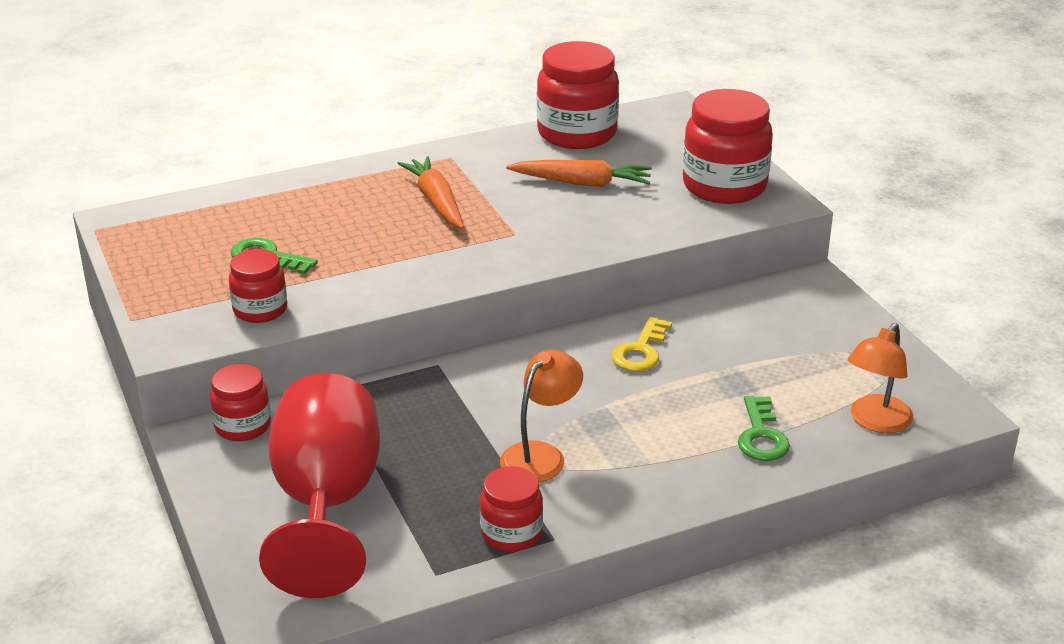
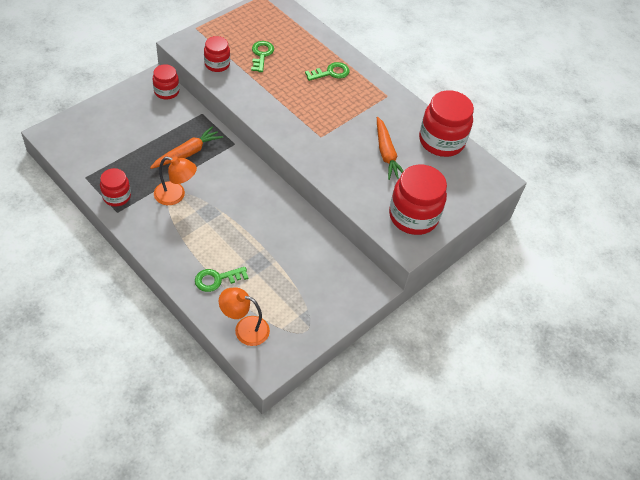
camera: 65 degrees right, 20 degrees up
(326, 503) = (122, 131): red goblet -> none
(362, 197) = (331, 73): none -> green key
(436, 201) = (339, 100): orange carrot -> orange carrot (187, 153)
(640, 351) = (274, 218): yellow key -> none

